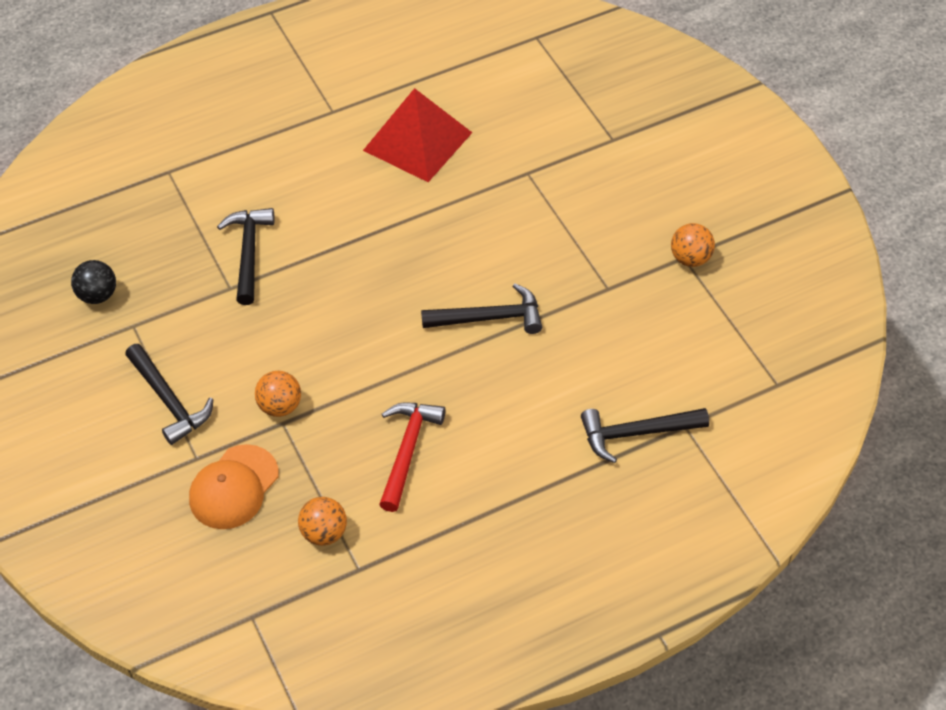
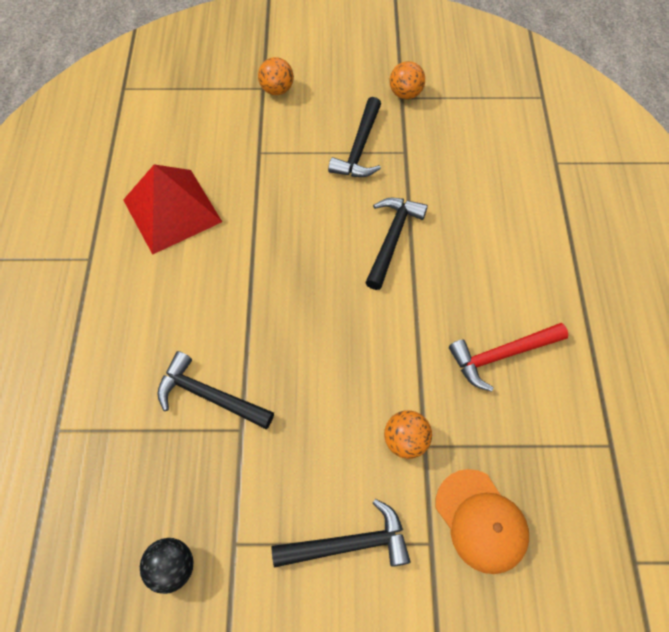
camera: 65 degrees left, 10 degrees up
(324, 533) = (563, 459): orange ball -> orange ball (277, 90)
(407, 451) = (501, 355): red hammer -> red hammer turned 60 degrees counterclockwise
(636, 433) = (550, 193): black hammer -> black hammer (359, 148)

